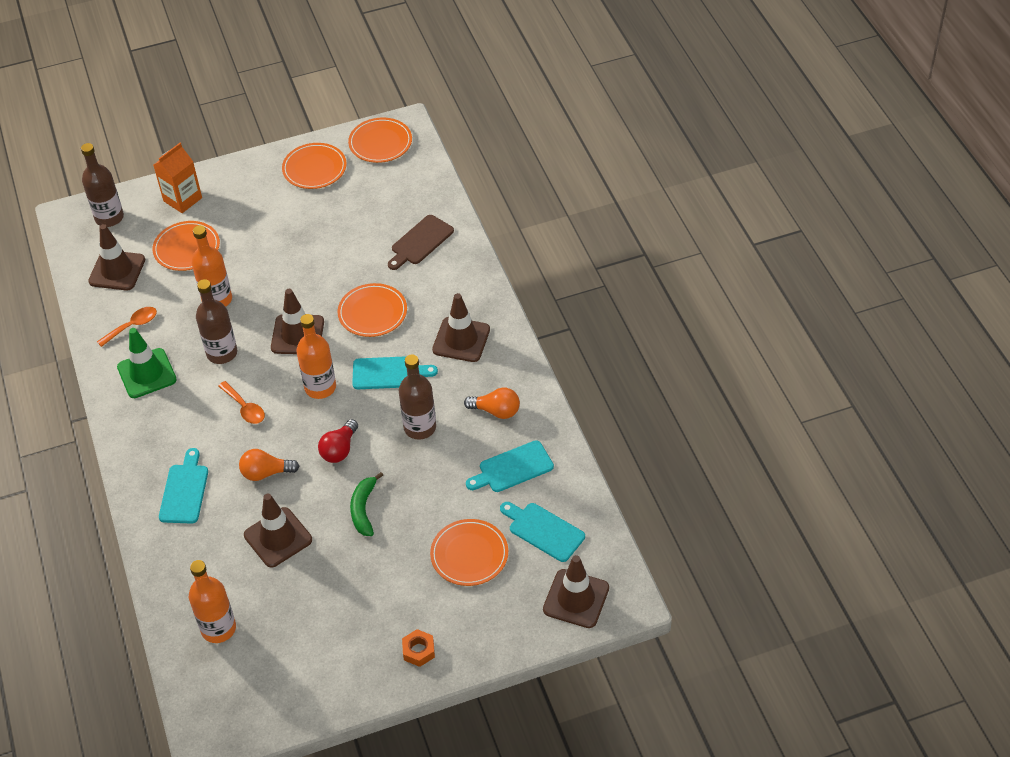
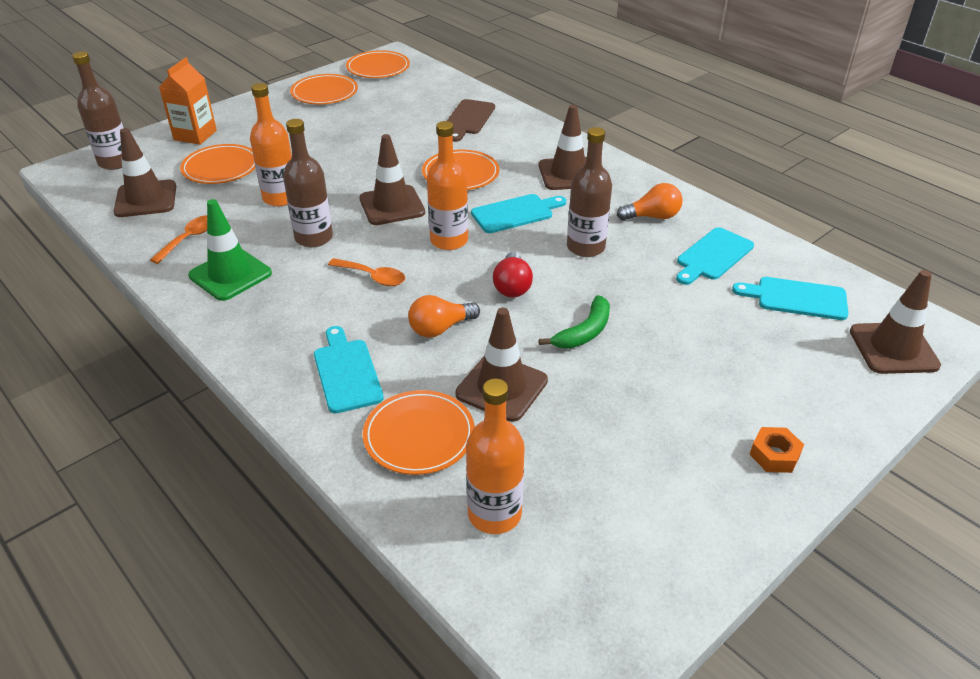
camera: 25 degrees left, 10 degrees down
(364, 509) = (584, 332): green banana -> green banana turned 120 degrees counterclockwise
(469, 554) = (740, 341): orange plate -> orange plate (419, 435)

